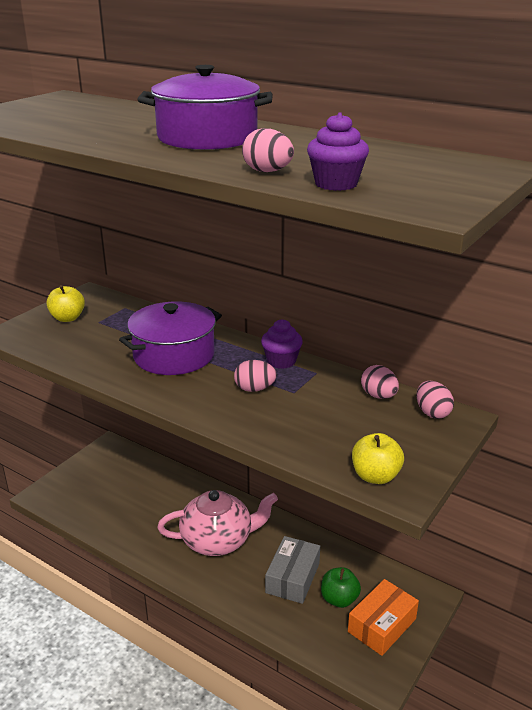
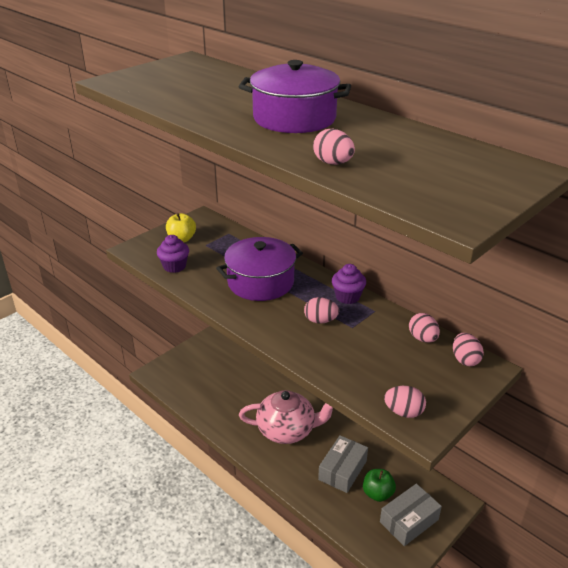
camera: 10 degrees right, 5 degrees up
(336, 184) = (385, 182): purple cupcake -> purple cupcake (174, 266)
(375, 476) = (403, 412): yellow apple -> pink egg
(382, 625) = (409, 521): orange box -> grey box

